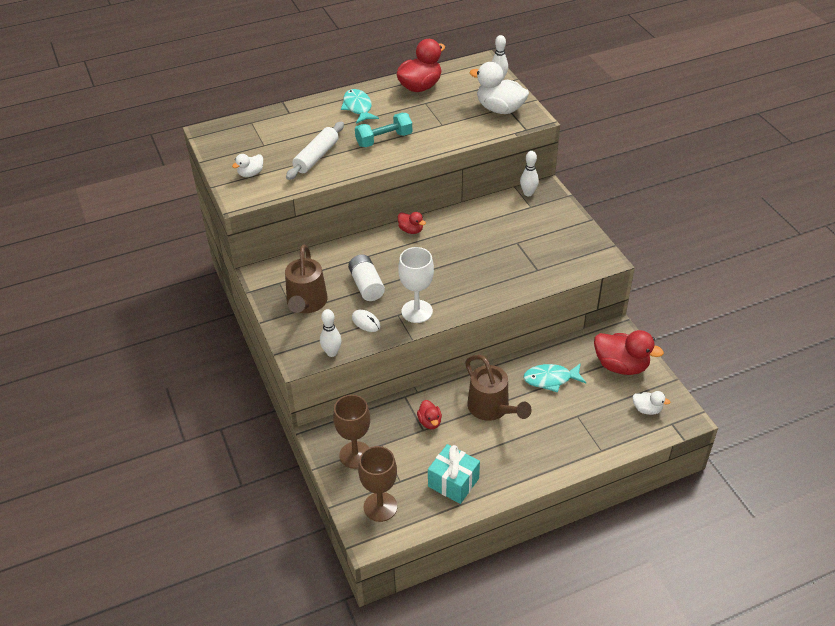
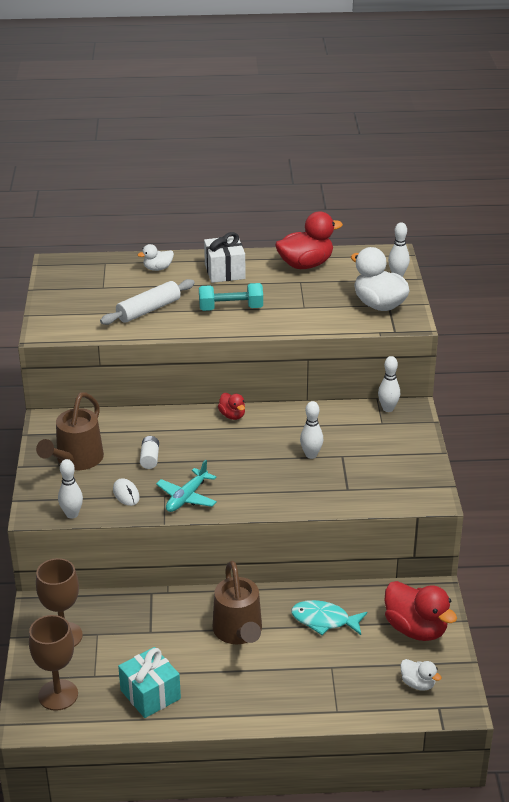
camera: 20 degrees right, 10 degrees down
(250, 174) = (71, 311): white duck -> white duck (158, 268)
(358, 107) = (224, 272): turquoise fish -> white gift
(366, 285) = (150, 458): white battery -> white battery, size x0.63
(417, 311) = (186, 497): white goblet -> turquoise plane
(430, 422) = (162, 626): red duck -> none
(493, 248) = (311, 455): none -> white bowling pin

